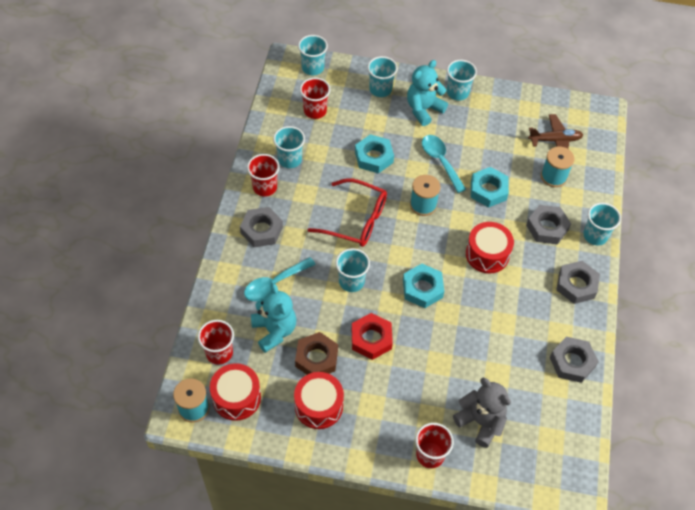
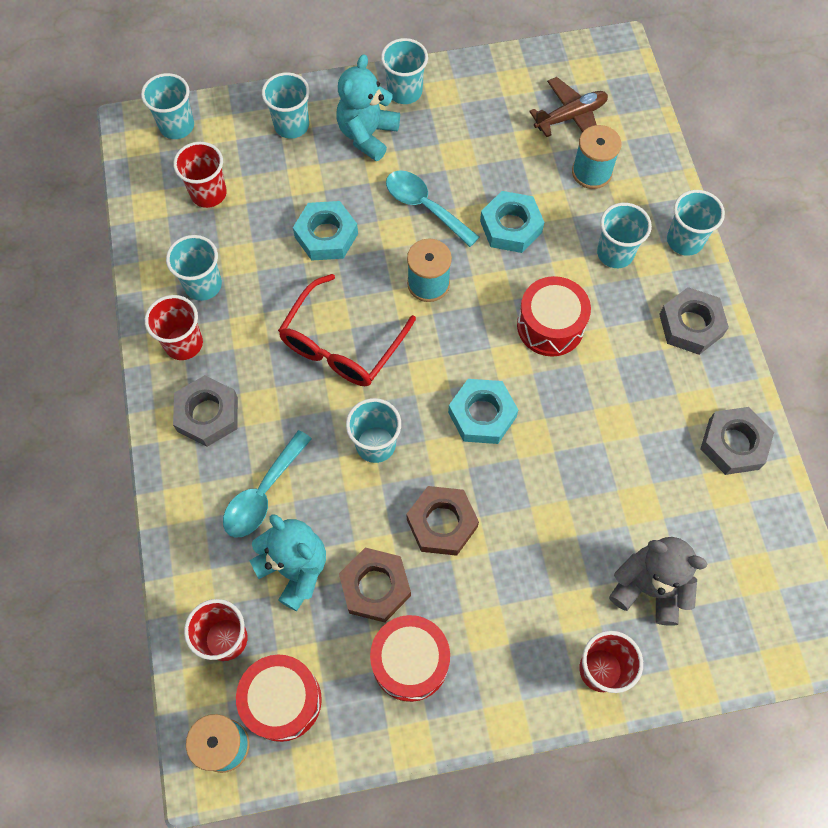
camera: 20 degrees left, 10 degrees up
(356, 220) = (341, 344): red glasses -> red glasses turned 120 degrees clockwise
(371, 339) = (442, 523): red nut -> brown nut
(547, 227) = (615, 253): grey nut -> turquoise cup

